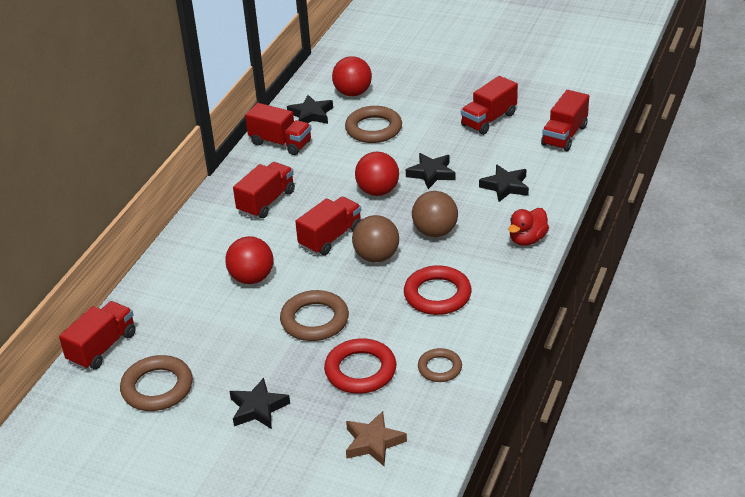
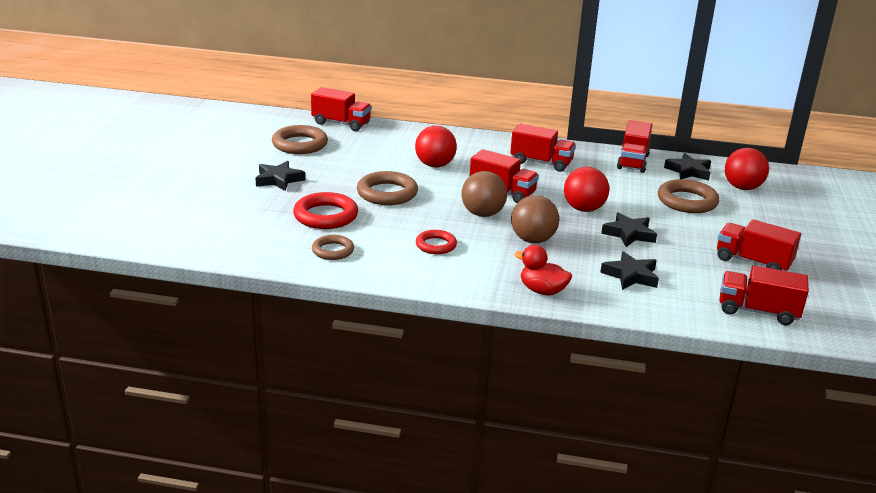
camera: 75 degrees right, 10 degrees down
(373, 442) = (239, 226): brown star -> none
(437, 295) = (436, 245): red ring -> red ring, size x0.61

